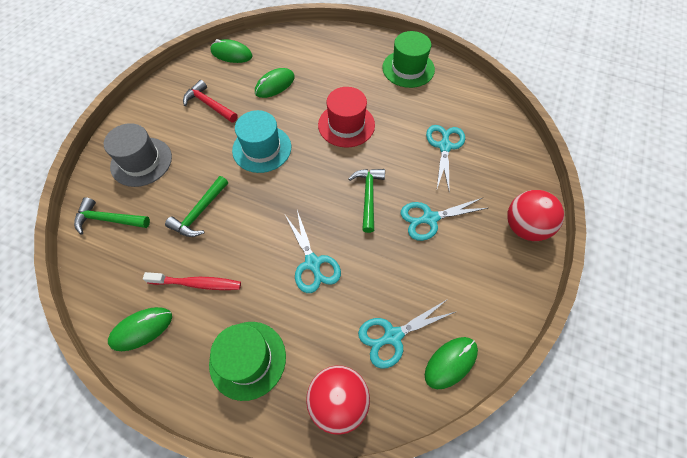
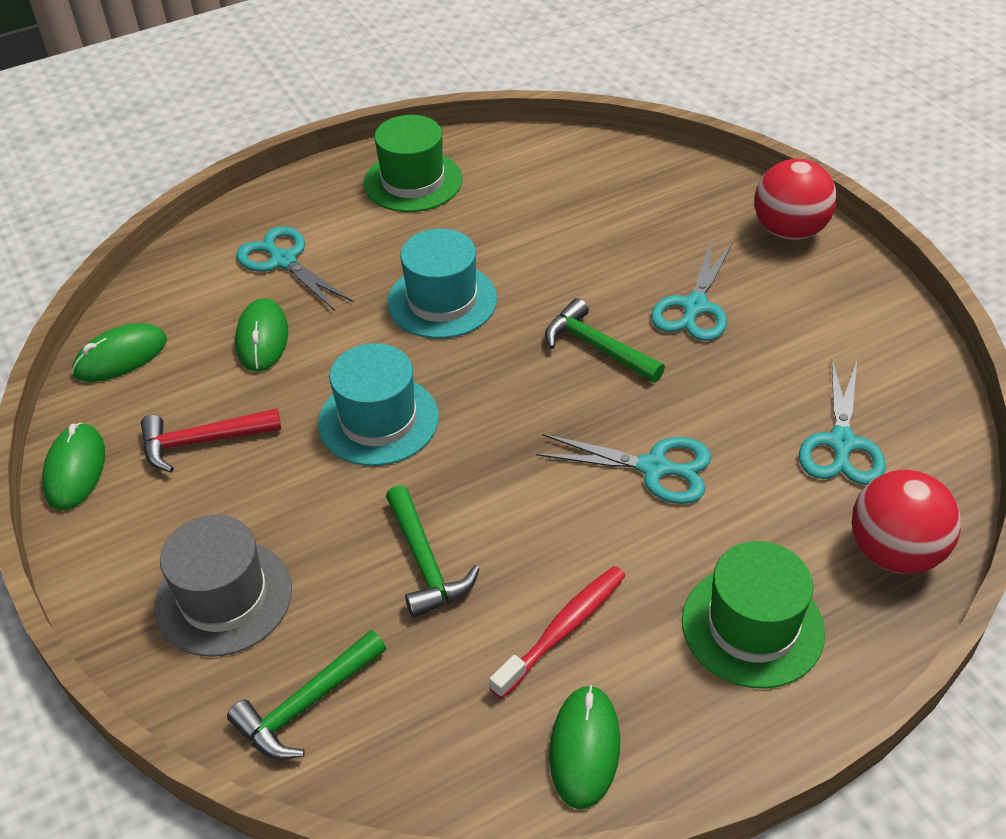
camera: 50 degrees left, 15 degrees down
(346, 125) = (442, 301): red hat -> turquoise hat
(444, 147) = (592, 226): turquoise scissors -> turquoise scissors (284, 261)
(450, 362) = (922, 408): green mouse -> green mouse (75, 469)

